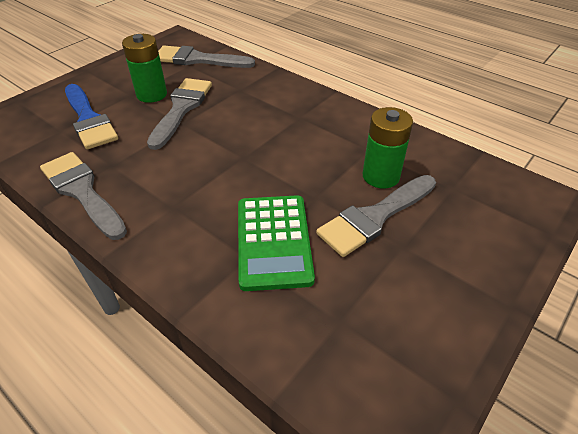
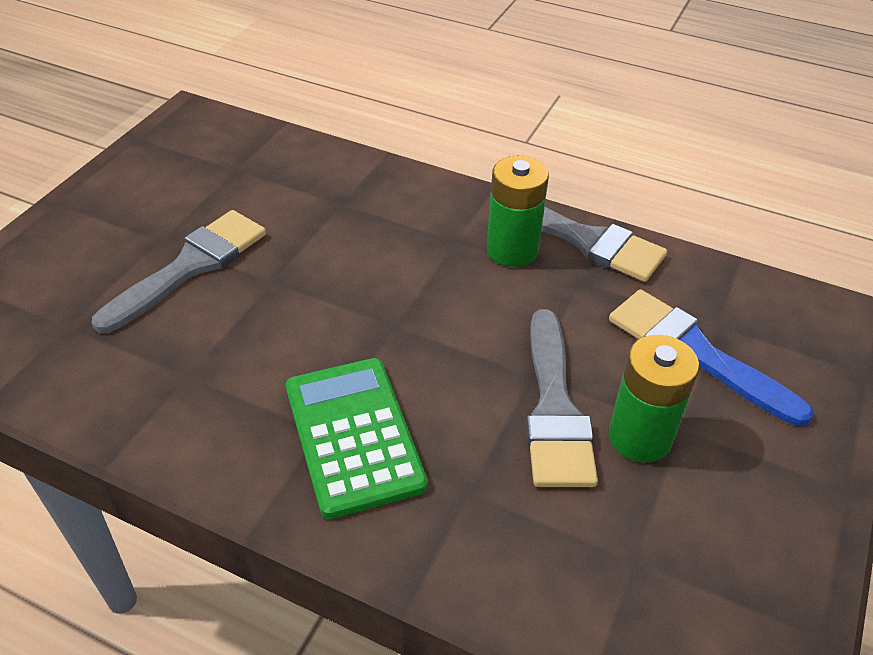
camera: 165 degrees right, 0 degrees up
(198, 59) = (627, 590): grey brush -> none
(273, 241) = (316, 221): green calculator -> green calculator (354, 435)
(381, 176) = (174, 327): green battery -> green battery (512, 250)

